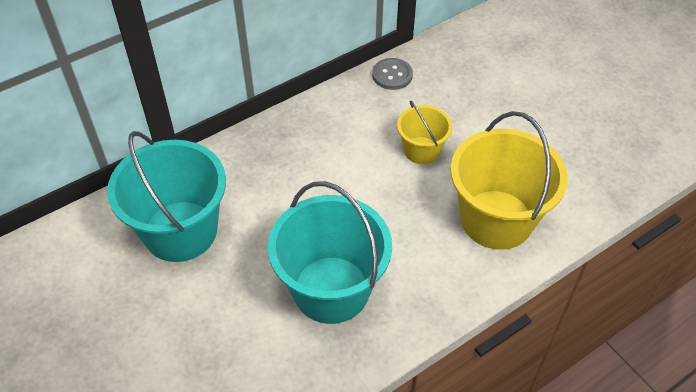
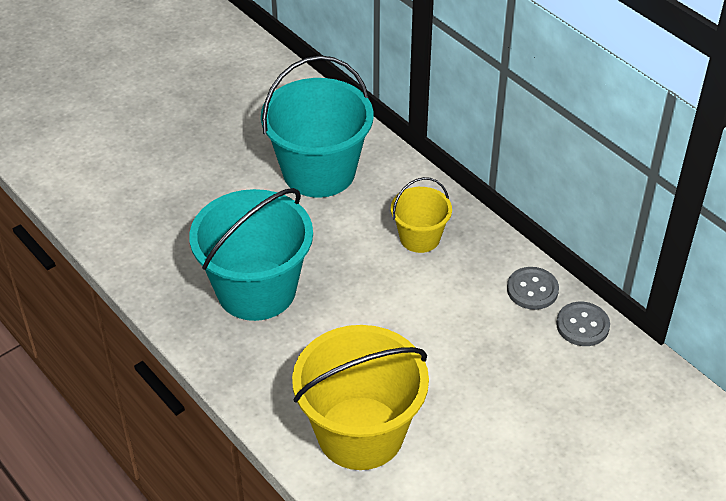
camera: 85 degrees right, 5 degrees down
(353, 98) = (532, 290): none -> grey button
(421, 150) = (458, 359): yellow bucket -> yellow bucket (420, 238)

